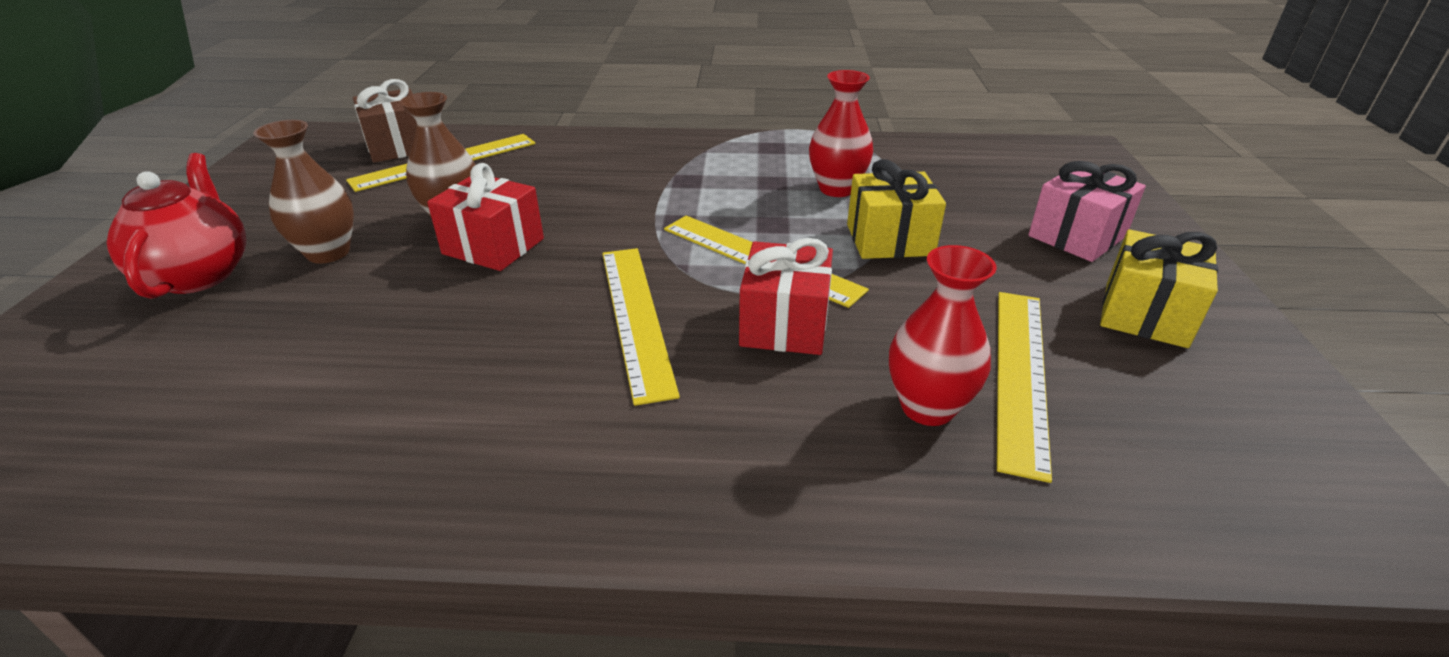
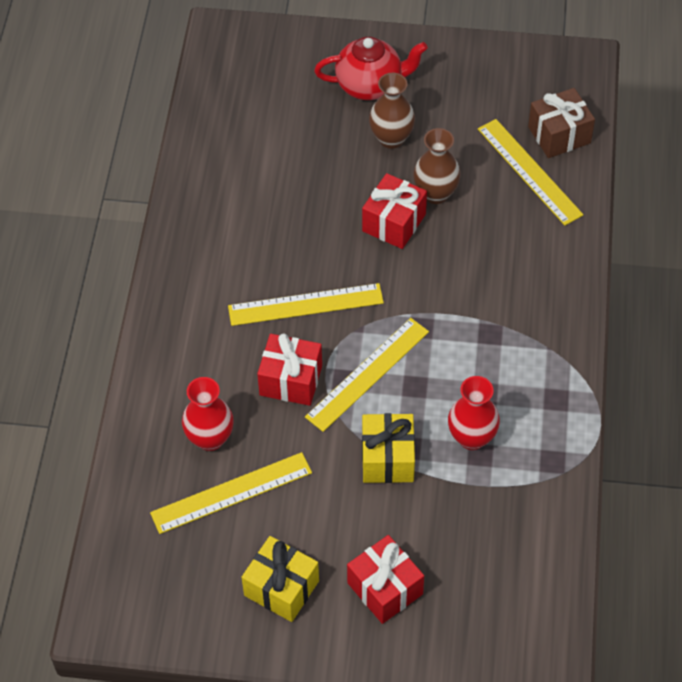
camera: 95 degrees right, 20 degrees up
(1020, 374) = (231, 493): yellow ruler -> yellow ruler turned 45 degrees counterclockwise
(1077, 236) = (385, 588): pink gift -> red gift

